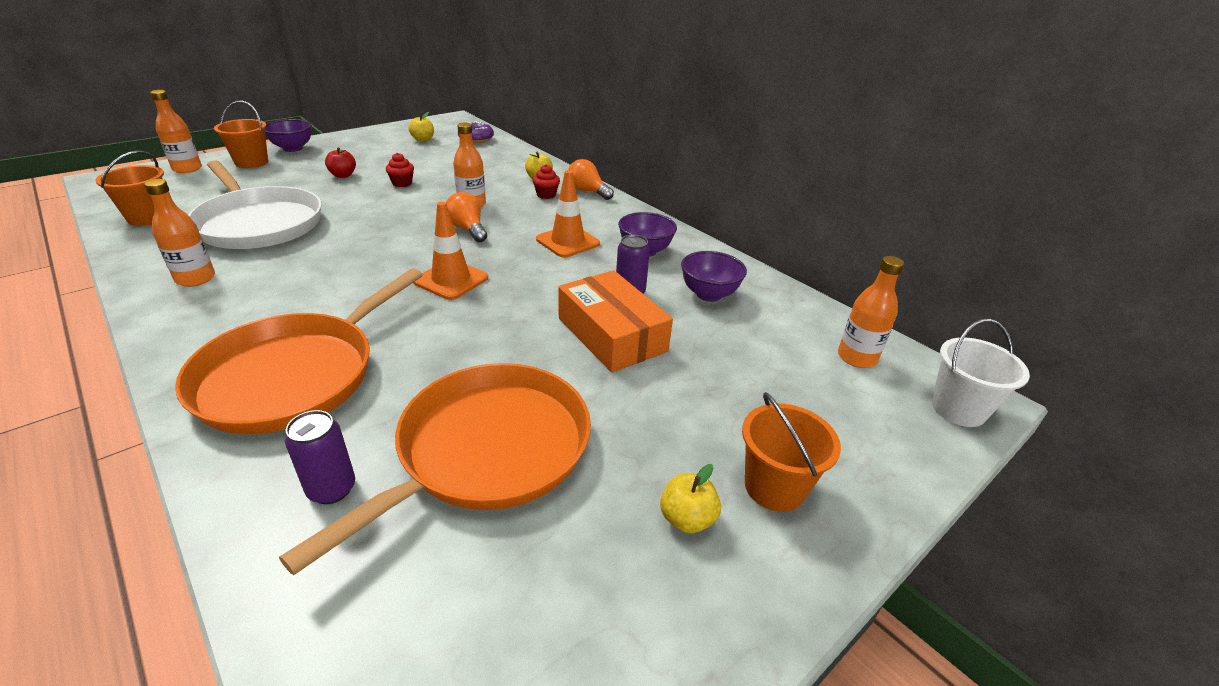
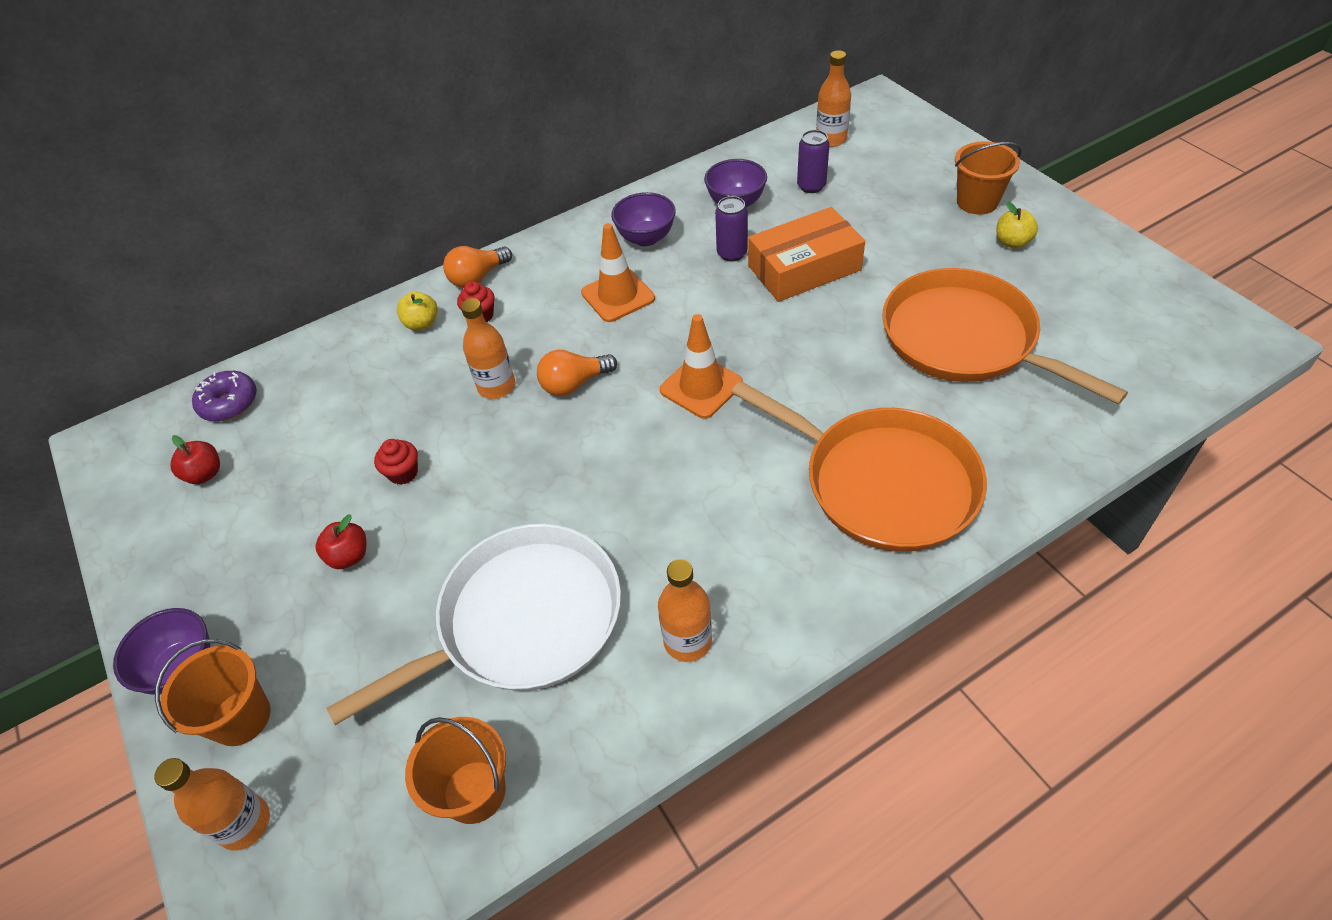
camera: 75 degrees left, 15 degrees up
(332, 489) = (1020, 423): purple can -> purple can (811, 186)
(423, 139) = (205, 474): yellow apple -> red apple
(958, 409) = (888, 109): white bucket -> none

